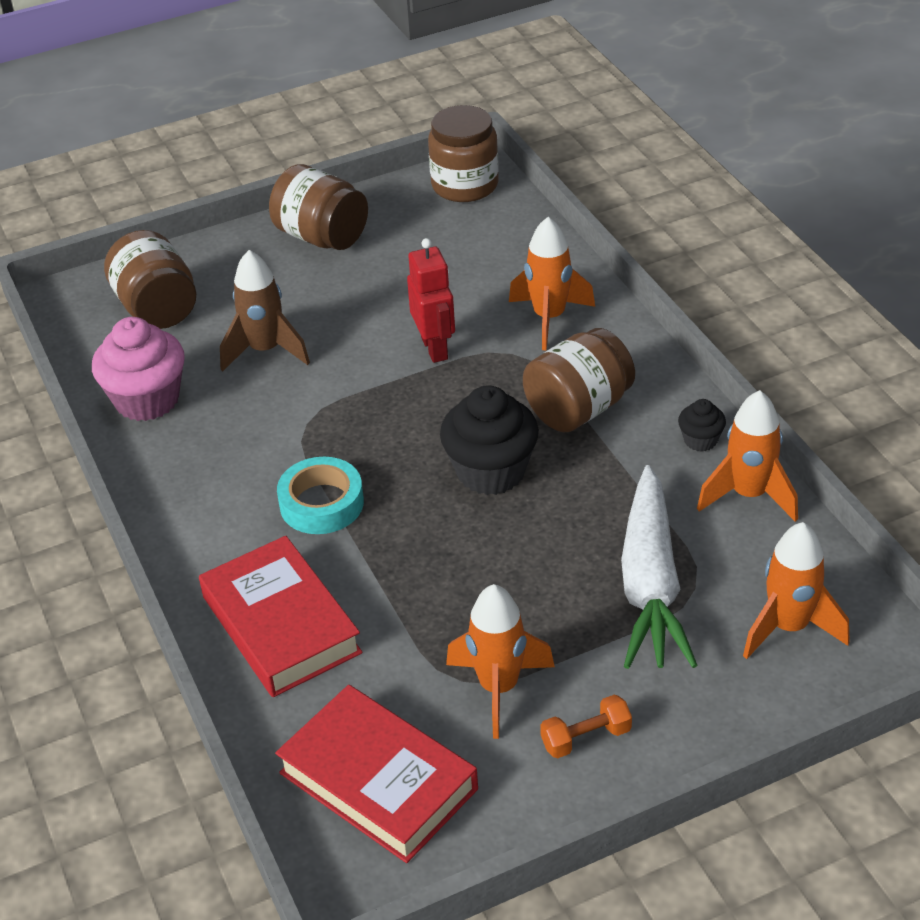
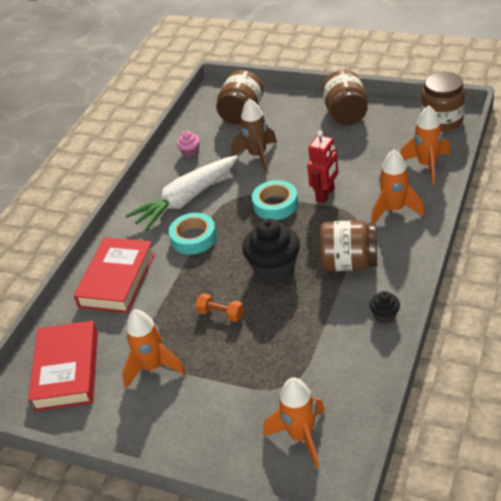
camera: 50 degrees right, 0 degrees up
(147, 400) = (190, 152): pink cupcake -> pink cupcake, size x0.49
(382, 397) = (275, 205): none -> turquoise tape
(586, 738) = (155, 416): orange dumbbell -> orange dumbbell (220, 314)
(650, 584) = (270, 368): white carrot -> white carrot (186, 199)
(749, 495) = (370, 359): orange rocket -> orange rocket (427, 165)

